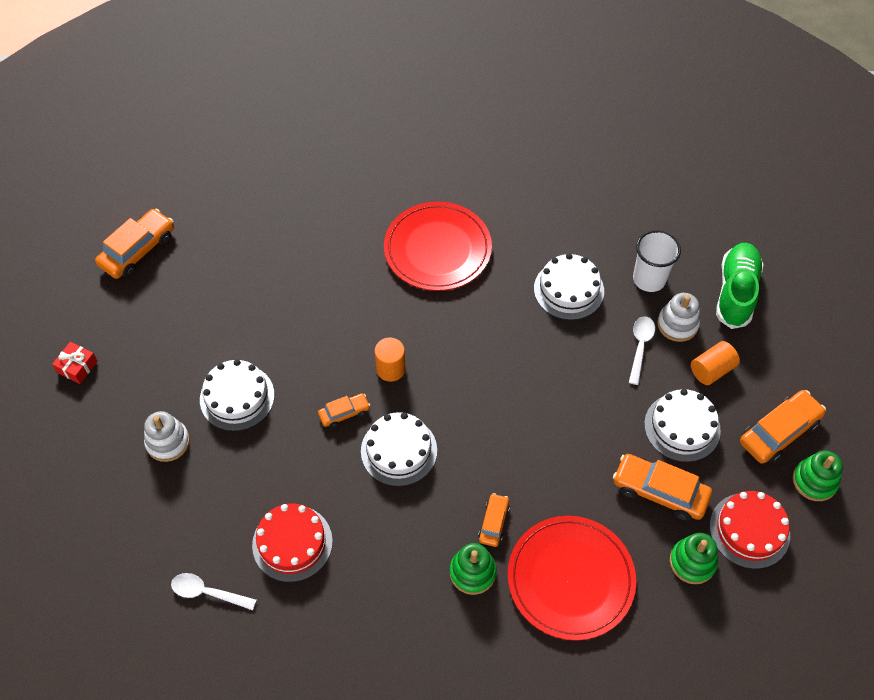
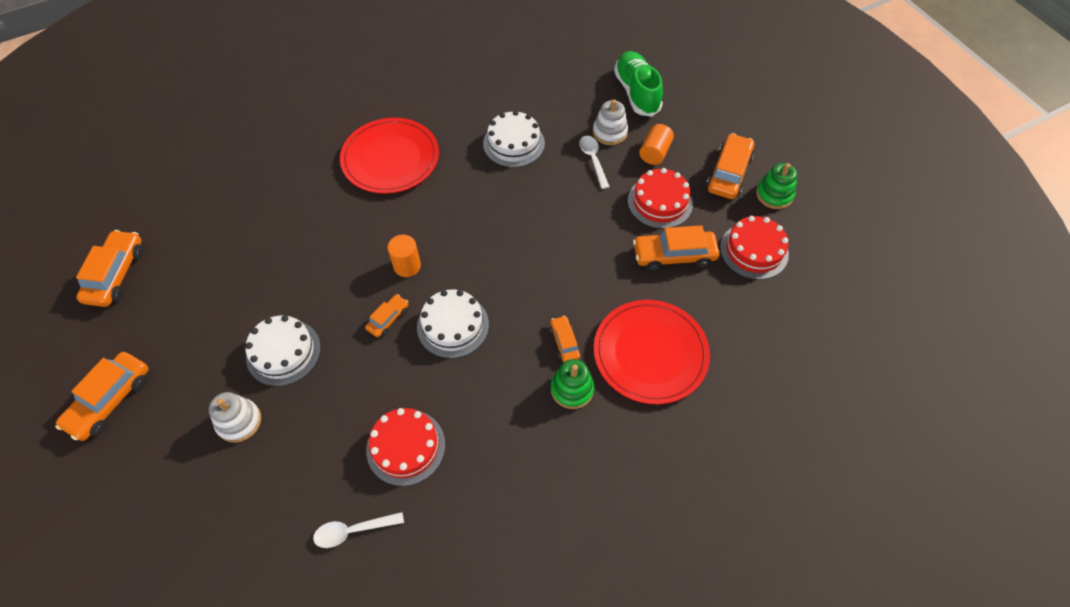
camera: 30 degrees left, 0 degrees up
(77, 367) = (110, 400): red gift -> orange car
(649, 279) = (569, 110): white cup -> none
(682, 427) = (660, 202): white cake -> red cake
(692, 562) = (730, 293): green stacking toy -> none

